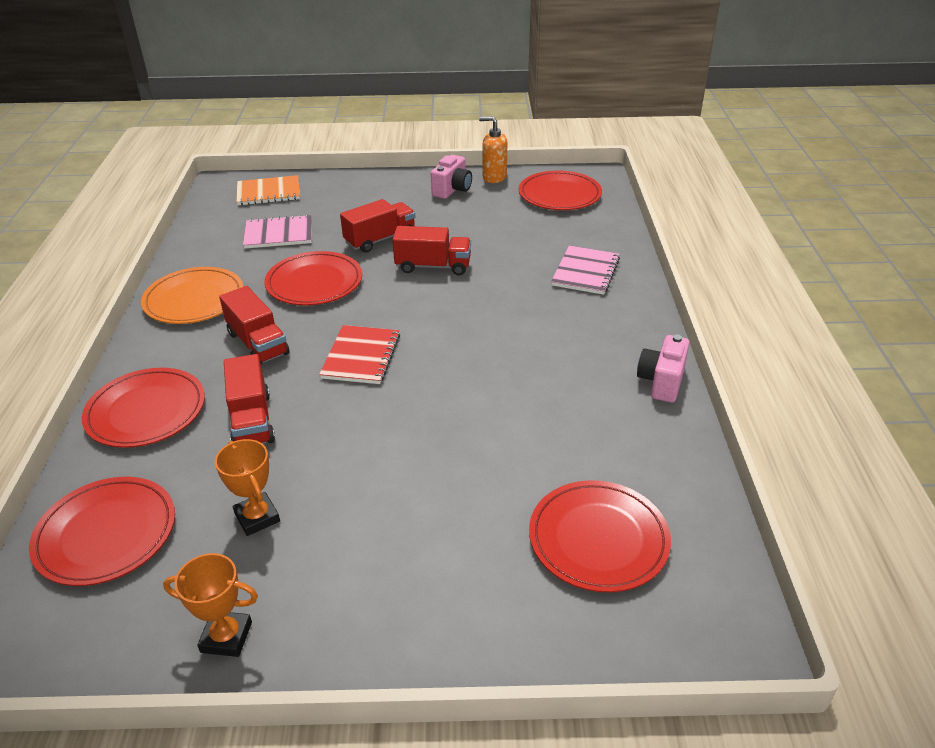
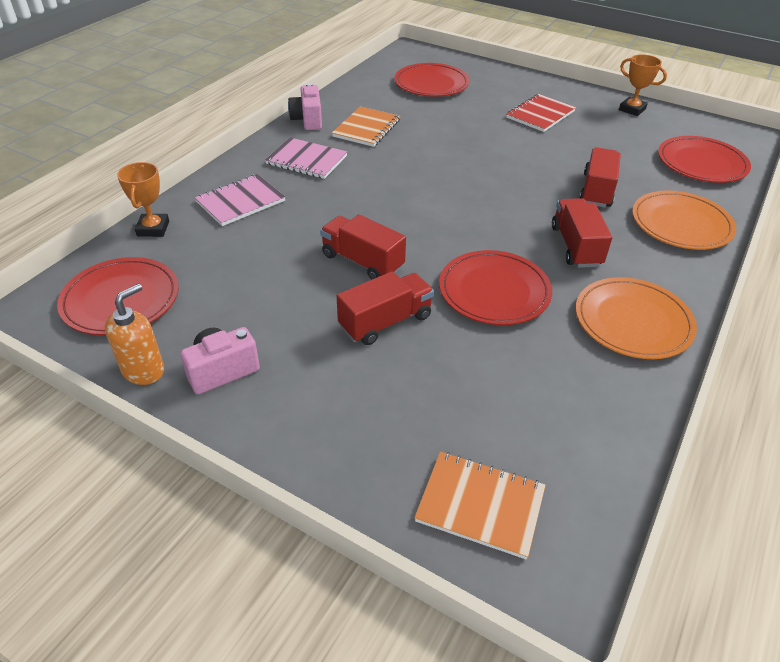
camera: 150 degrees left, 5 degrees up
(146, 411) = (681, 224): red plate -> orange plate
(257, 517) = (606, 142): orange trophy -> orange trophy (153, 228)
(279, 234) = (502, 388): pink notebook -> pink notebook (306, 160)
(361, 356) = (492, 204): red notebook -> red notebook (540, 114)
(380, 239) = (385, 322): red truck -> red truck turned 150 degrees clockwise
(494, 177) = (143, 370): orange soap dispenser -> orange soap dispenser turned 105 degrees counterclockwise
(583, 400) = (366, 128): none -> orange notebook
(661, 382) = (307, 120): pink camera -> pink camera turned 120 degrees clockwise

